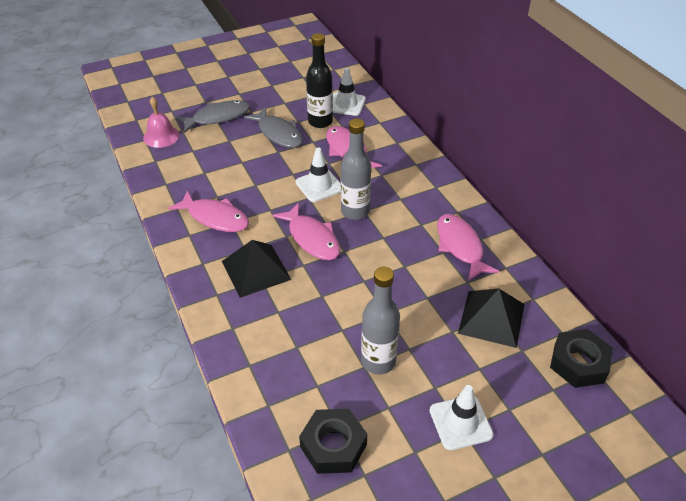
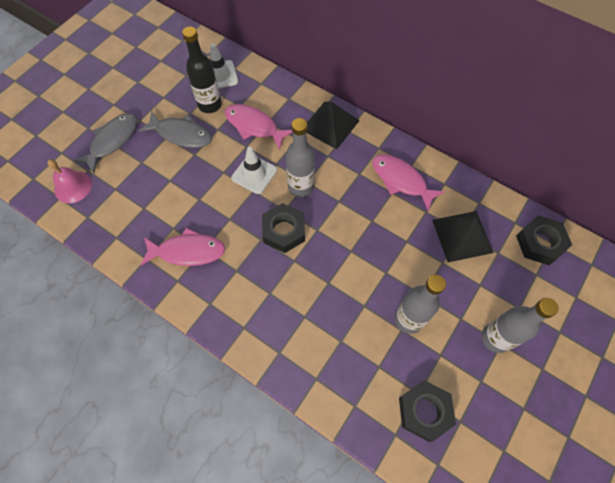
camera: 30 degrees left, 20 degrees up
(256, 270) = (259, 286): black pyramid -> black pyramid (330, 125)
(312, 238) = (284, 231): pink fish -> black nut
(460, 422) = (495, 338): white traffic cone -> grey bottle

